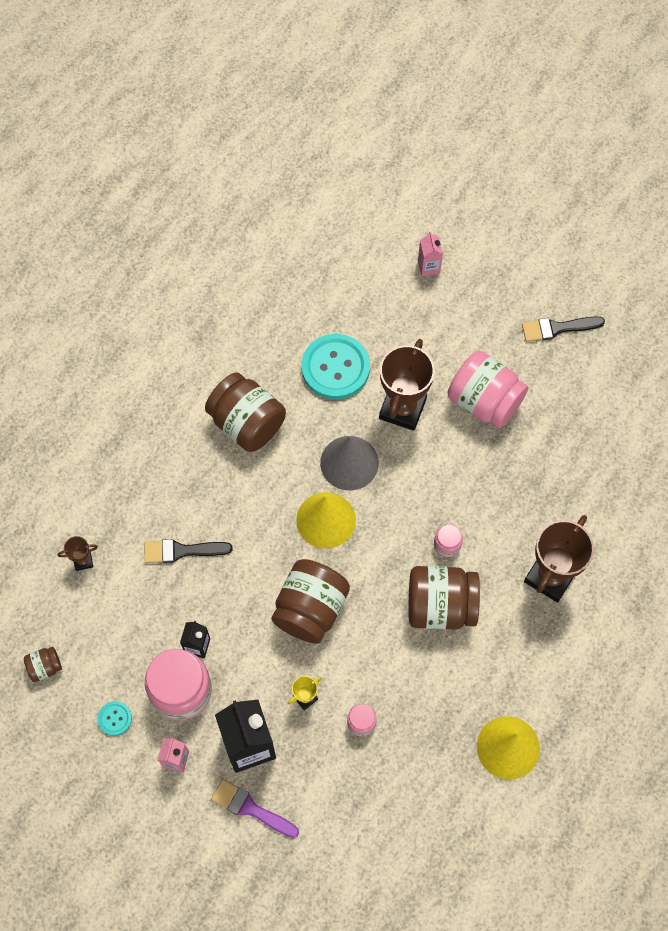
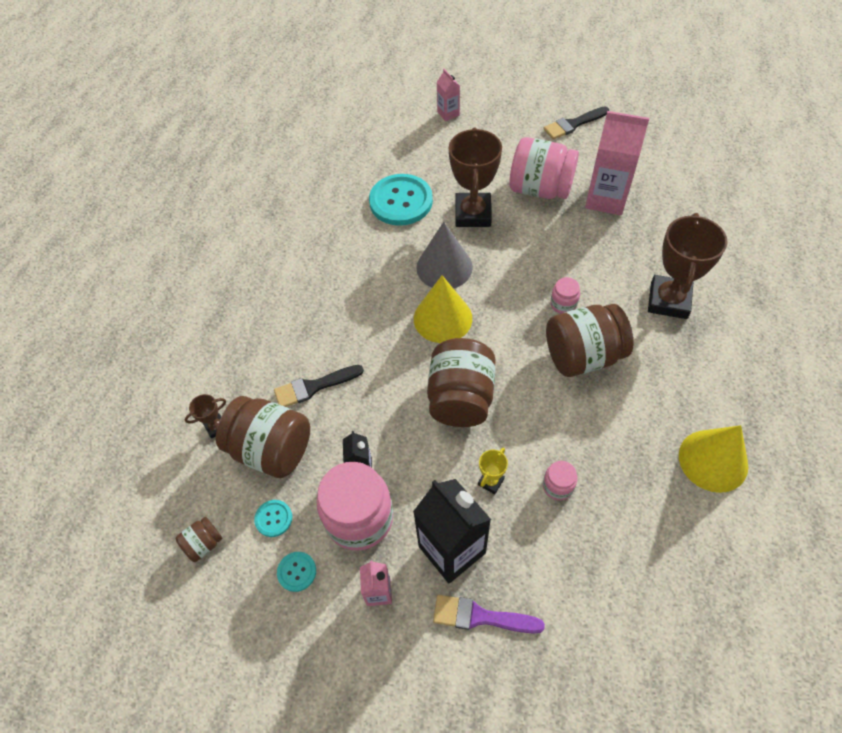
camera: 15 degrees left, 10 degrees down
(109, 665) = (273, 518): none -> turquoise button
(247, 423) = (338, 264): brown jar -> brown jar (271, 449)
(546, 437) = (606, 199): none -> pink carton

